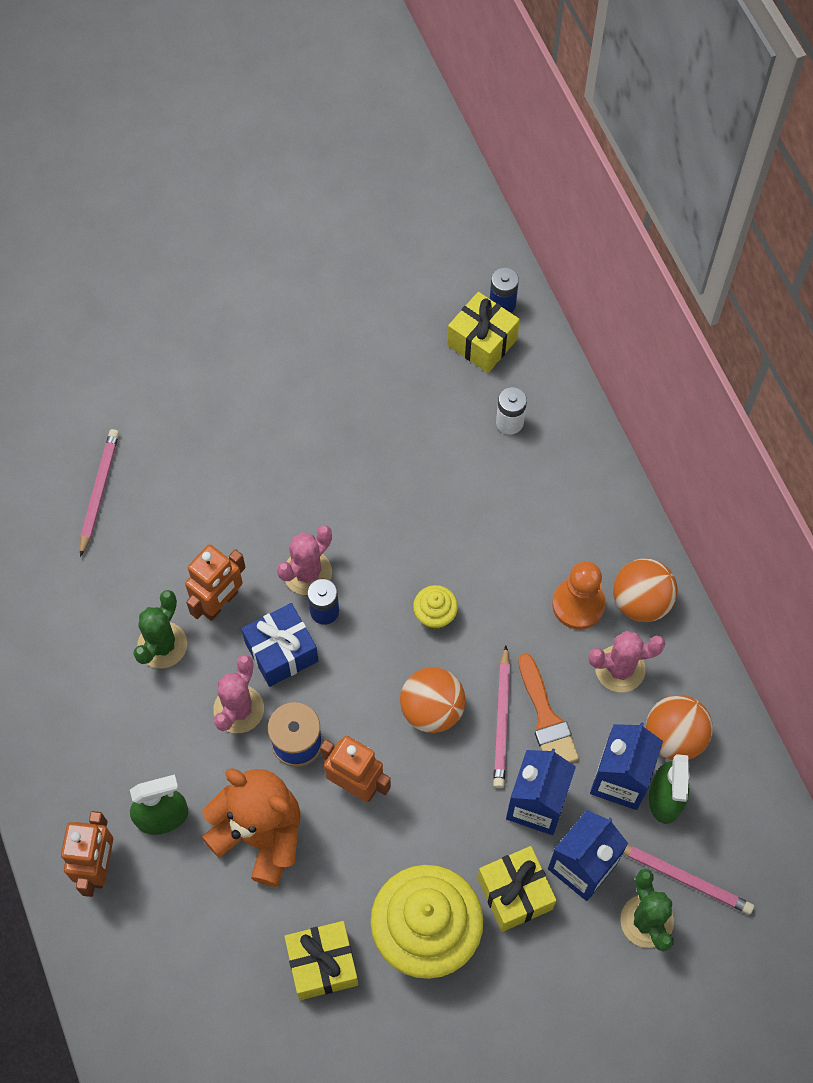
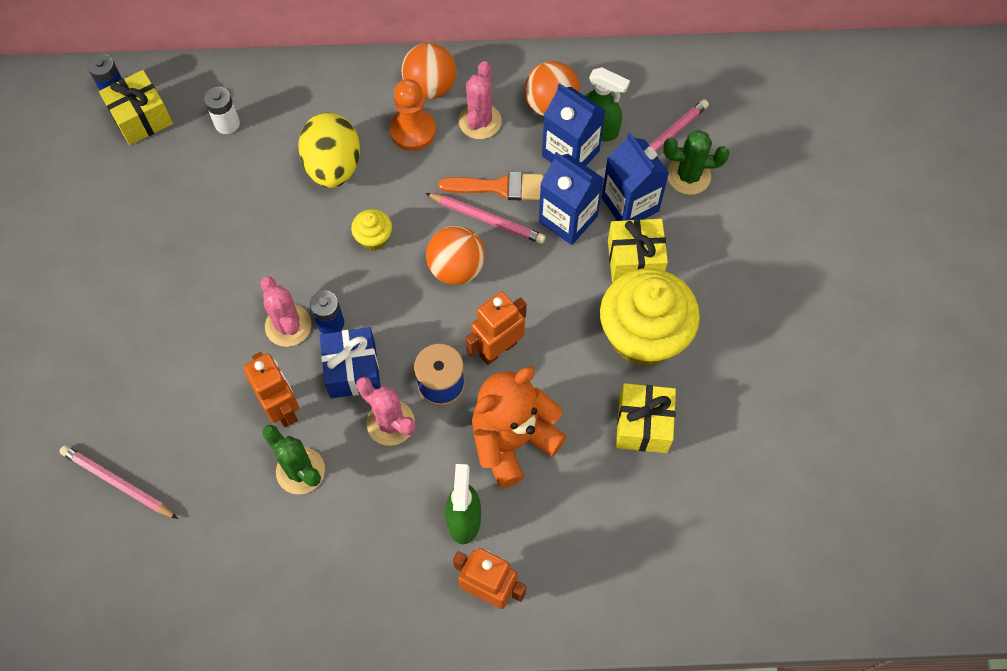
camera: 70 degrees left, 0 degrees up
(502, 543) = (333, 166): none -> yellow egg

